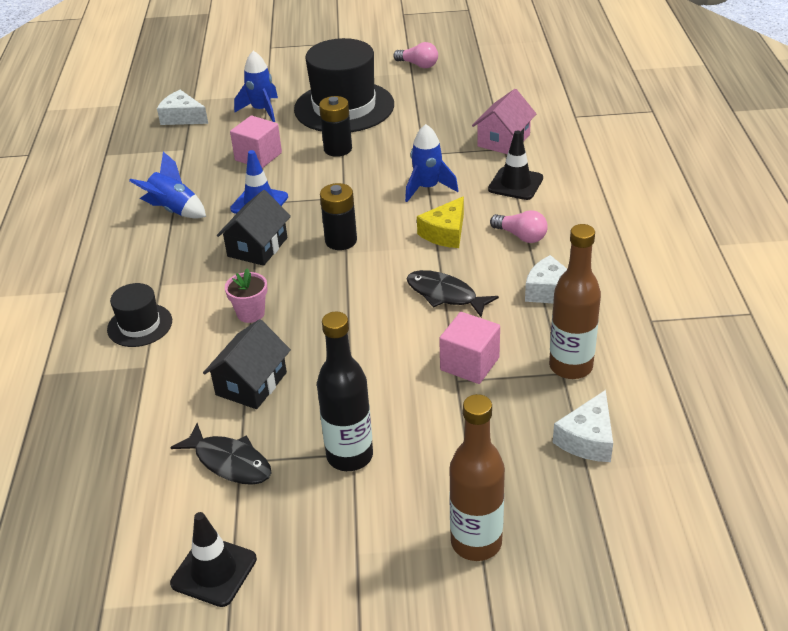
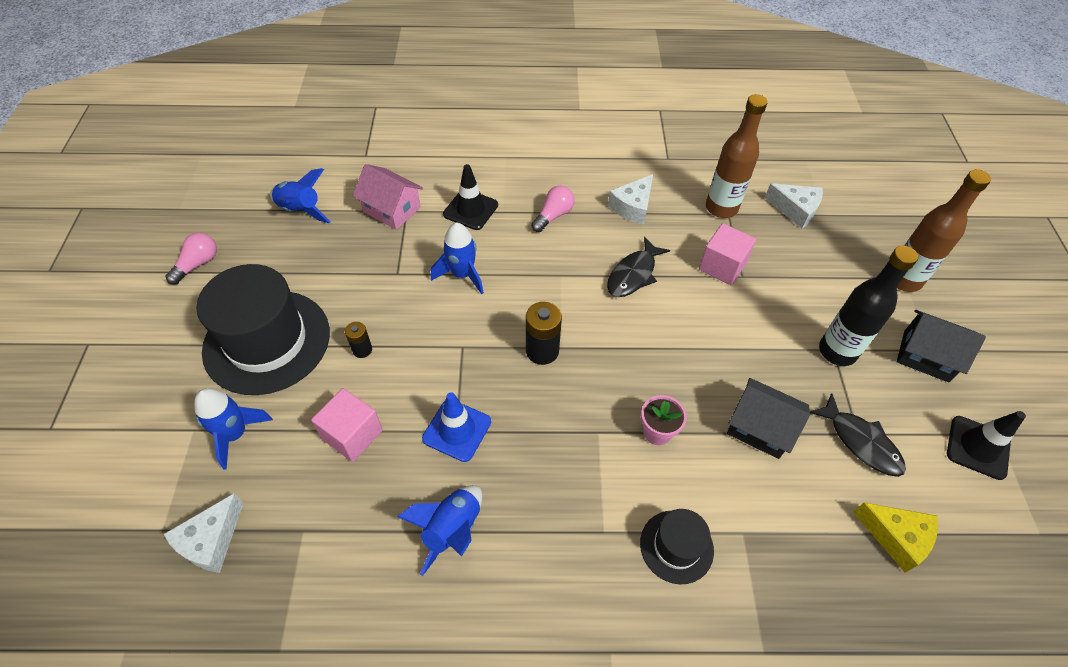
camera: 90 degrees left, 15 degrees up
(229, 462) = (860, 442): black fish -> black fish turned 105 degrees clockwise
(257, 247) = (543, 429): black house -> black house (926, 356)
(338, 149) = (362, 350): black battery -> black battery, size x0.59
(445, 233) = (541, 267): yellow cheese -> yellow cheese (896, 537)
(489, 96) = (301, 210): none -> blue rocket

